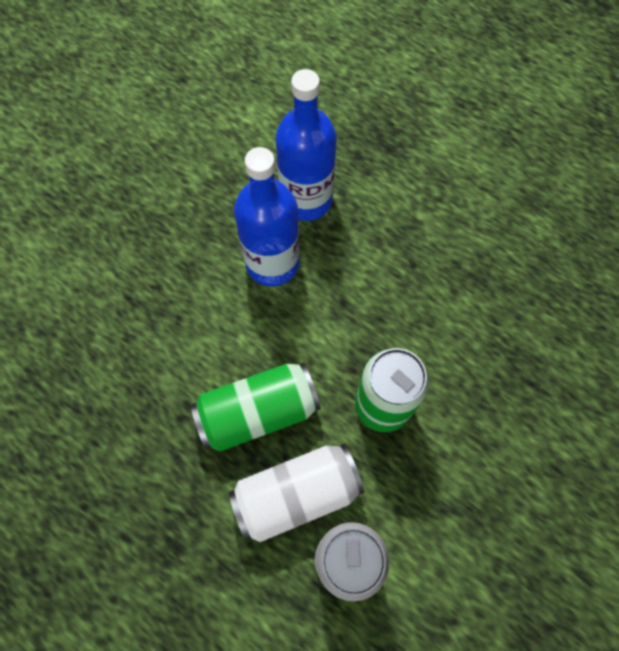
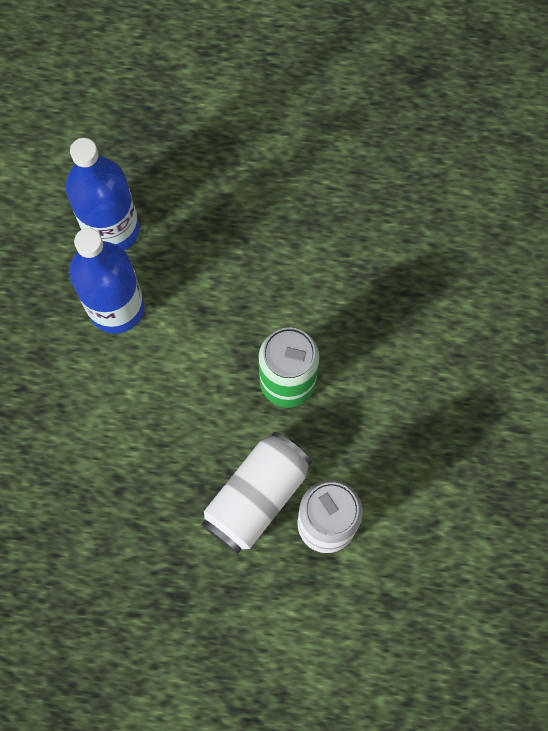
camera: 30 degrees left, 5 degrees up
(258, 412) = (183, 448): green can -> none

